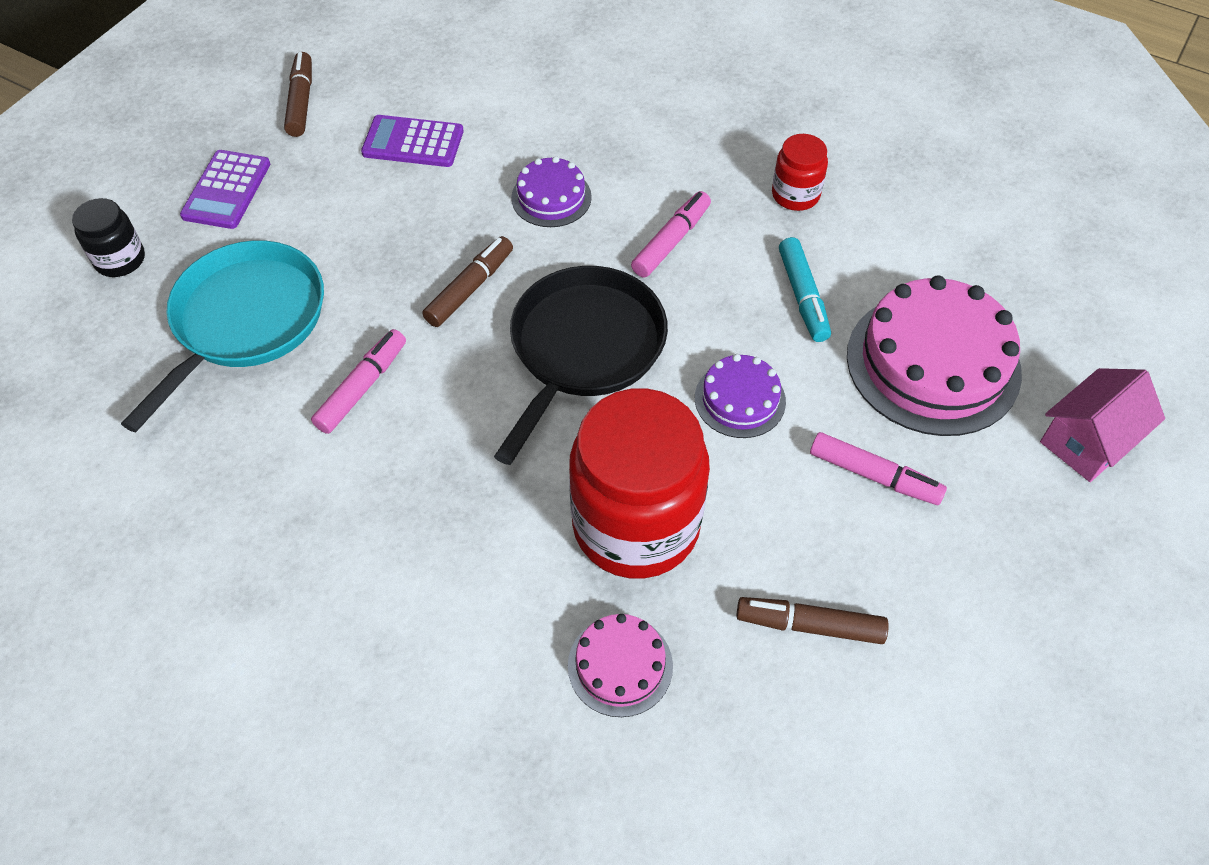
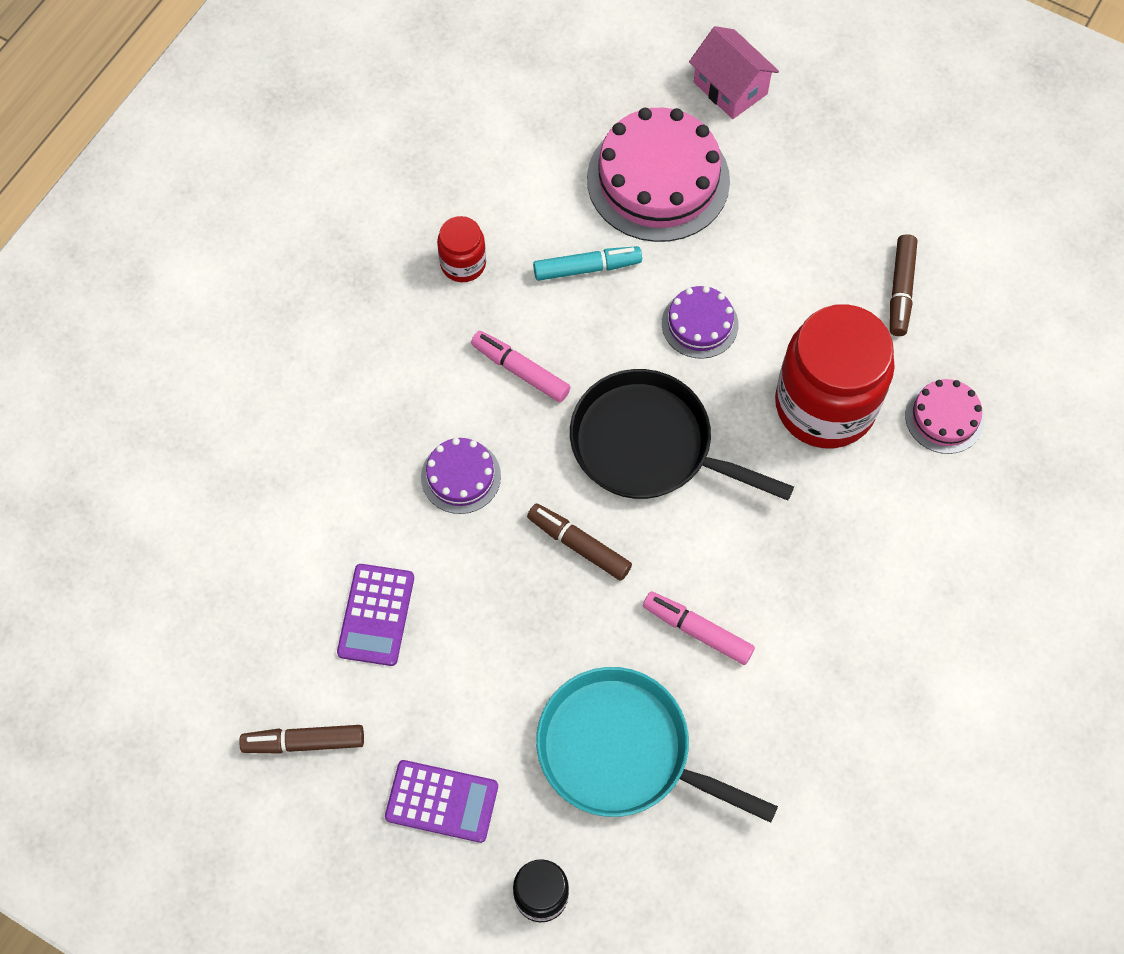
camera: 90 degrees left, 10 degrees up
(874, 475) = (769, 234): pink marker -> none

